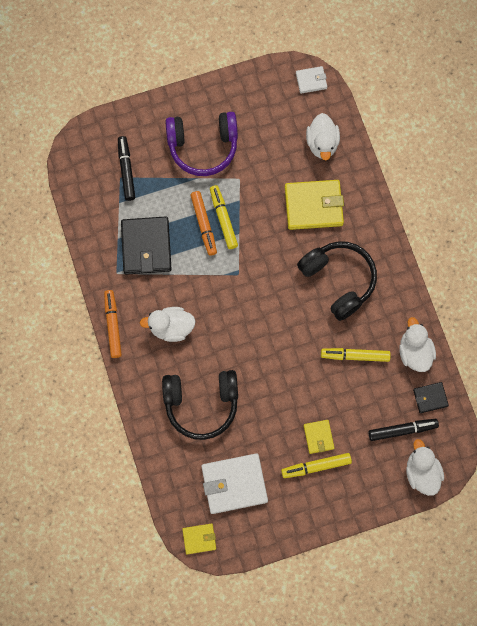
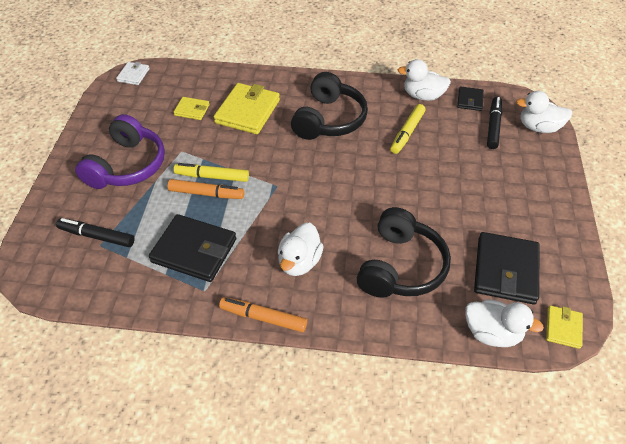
camera: 65 degrees left, 25 degrees down
(234, 484) = (505, 270): white wallet -> black wallet
(316, 466) = (508, 196): yellow marker -> none
(318, 437) = (478, 184): yellow wallet -> yellow wallet (192, 110)
(322, 143) = (195, 87): white duck -> white duck (492, 333)
(338, 280) = (329, 119): black headphones -> black headphones turned 120 degrees clockwise

